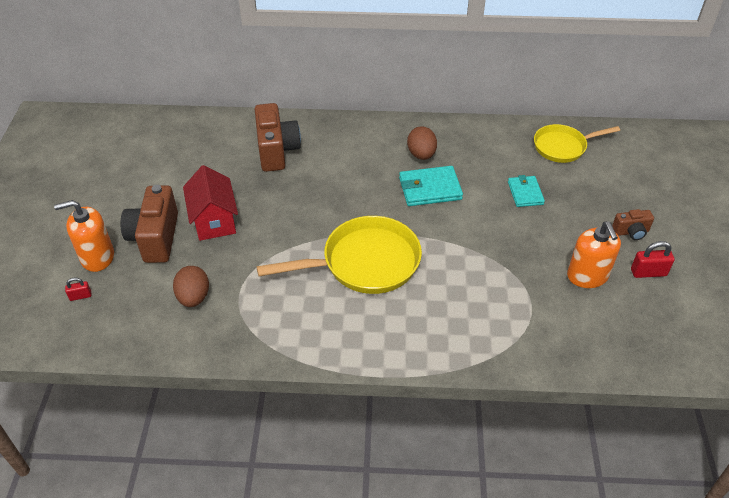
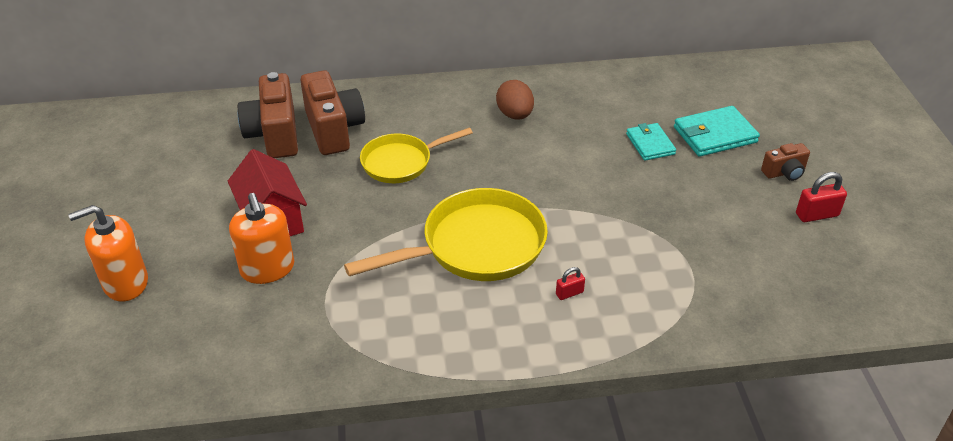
camera: 10 degrees left, 5 degrees down
(80, 296) = (112, 334): red padlock -> red padlock (569, 293)
(155, 238) = (199, 250): brown camera -> brown camera (274, 135)
(194, 297) = (266, 315): brown egg -> none
(430, 189) = (535, 152): turquoise wallet -> turquoise wallet (714, 135)
(563, 147) = (680, 88): yellow pan -> yellow pan (401, 162)
(587, 276) = (748, 227): orange soap dispenser -> orange soap dispenser (267, 269)

